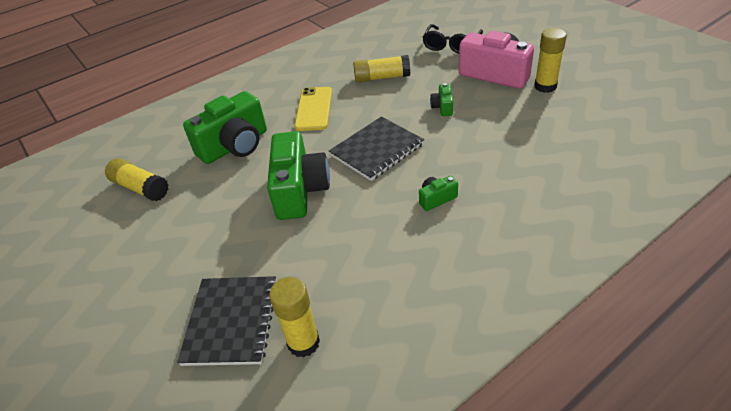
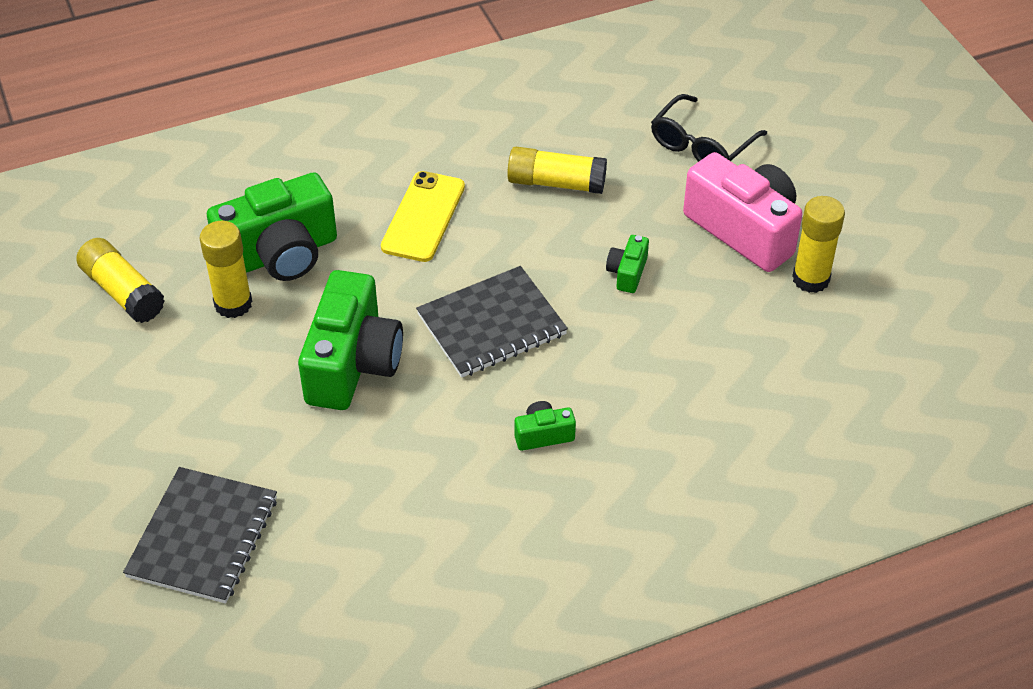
camera: 10 degrees right, 5 degrees up
(303, 342) = (286, 591): yellow glue stick -> yellow glue stick (233, 304)

